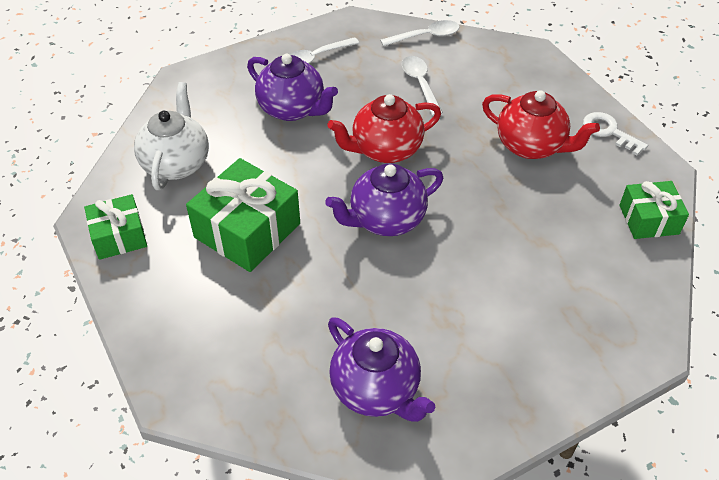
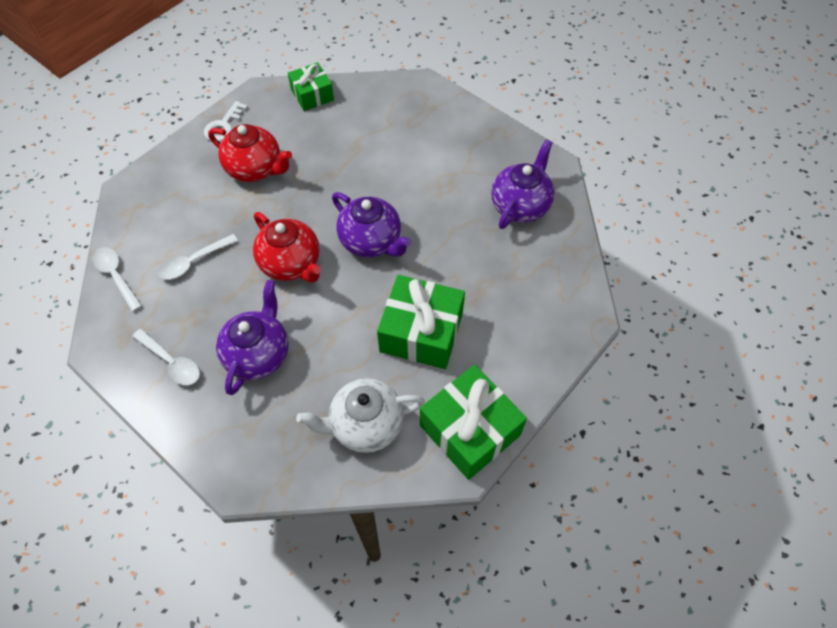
camera: 110 degrees left, 10 degrees up
(119, 236) = (469, 430): green gift -> green gift, size x1.63
(531, 146) = (255, 169): red teapot -> red teapot turned 105 degrees clockwise

